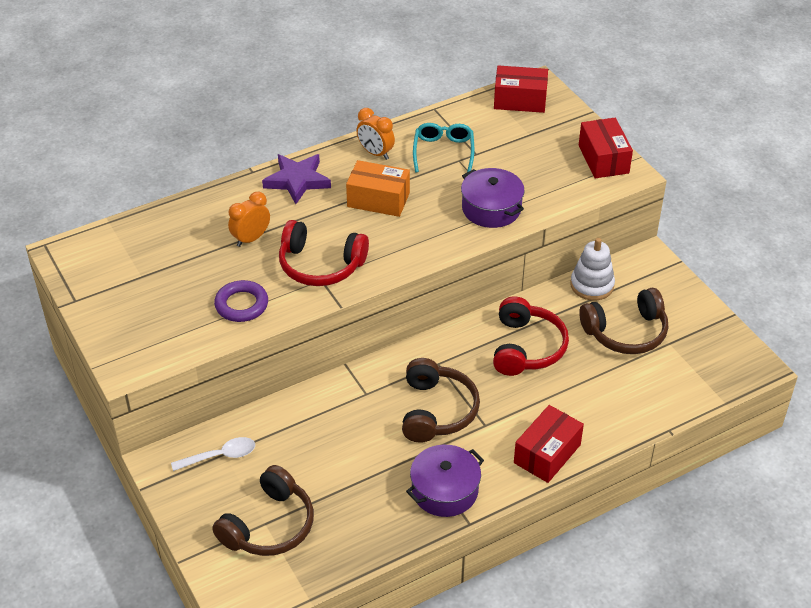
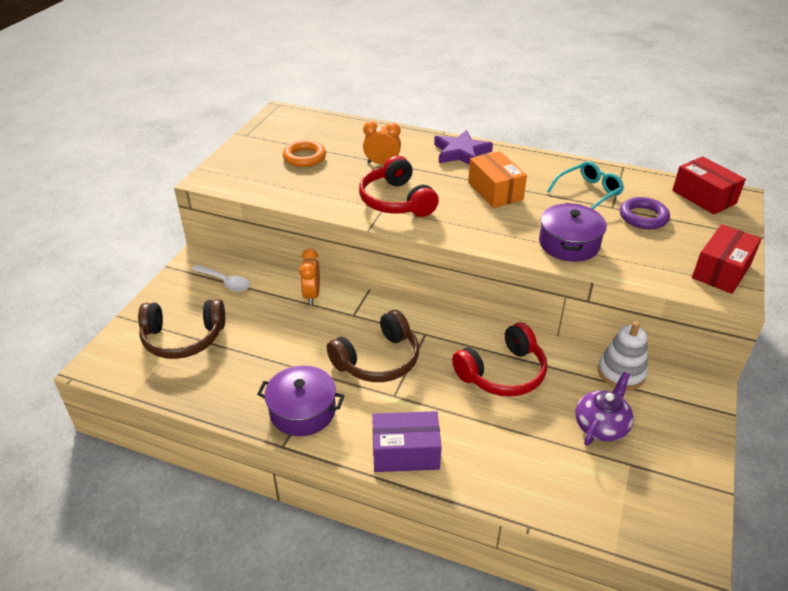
camera: 50 degrees right, 5 degrees down
(174, 282) = (304, 157): none -> orange ring
(241, 305) = (317, 190): purple ring -> purple ring (643, 217)
(375, 153) = (537, 167): orange clock -> orange clock (312, 295)
(547, 454) = (405, 452): red box -> purple box
(626, 332) = (601, 425): brown headphones -> purple teapot

